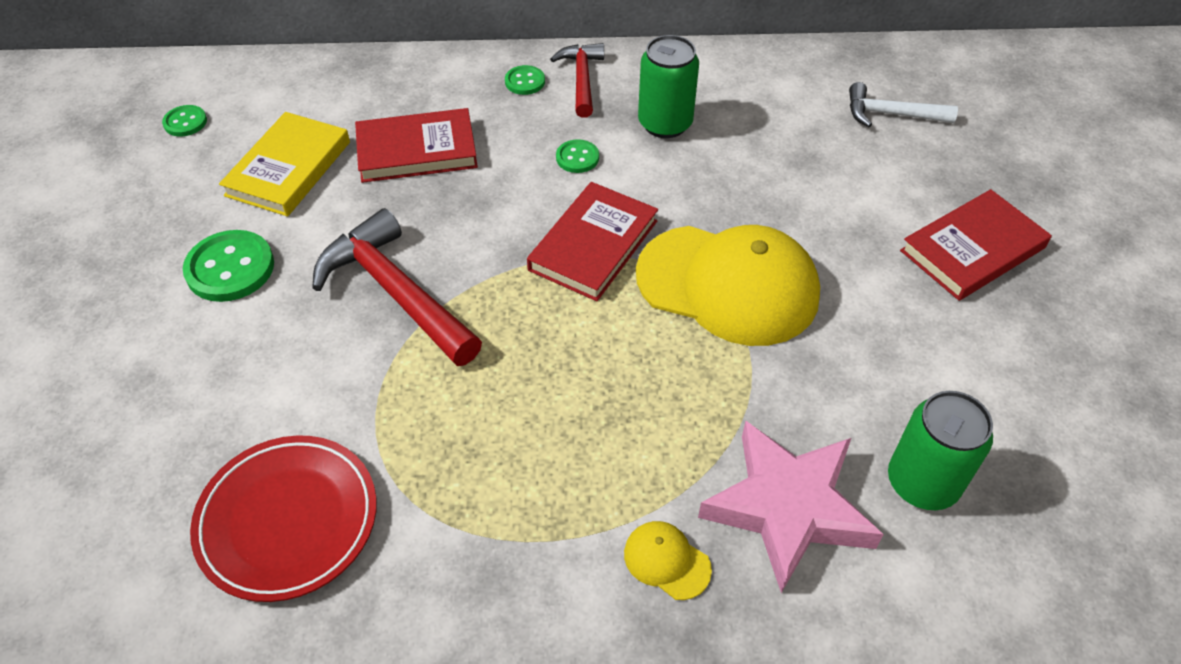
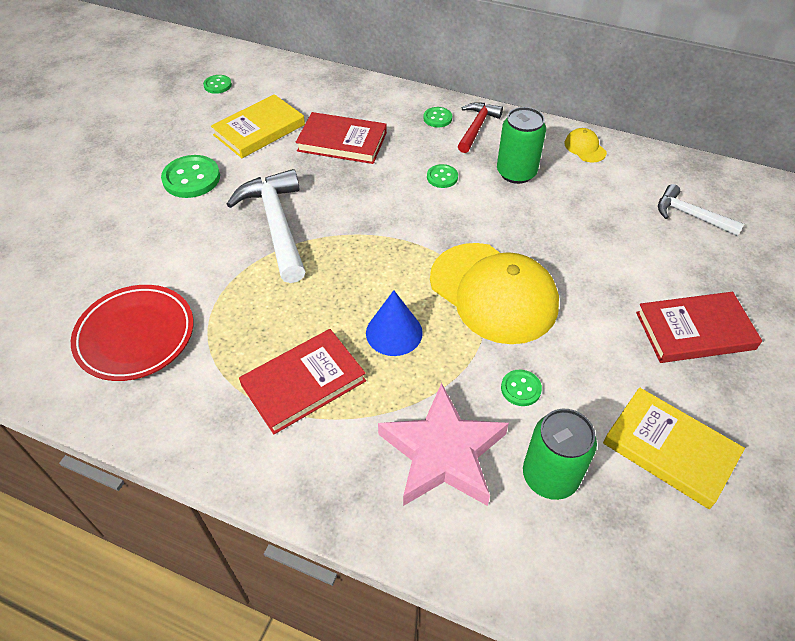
camera: 25 degrees right, 0 degrees up
(396, 292) = (276, 224): red hammer -> white hammer
(593, 245) = (418, 236): red book -> red book (303, 383)
(638, 380) = (394, 332): none -> blue cone
(666, 561) = (341, 453): yellow cap -> yellow cap (585, 148)
(829, 391) = (521, 389): none -> green button
(1026, 397) = (670, 449): none -> yellow book

